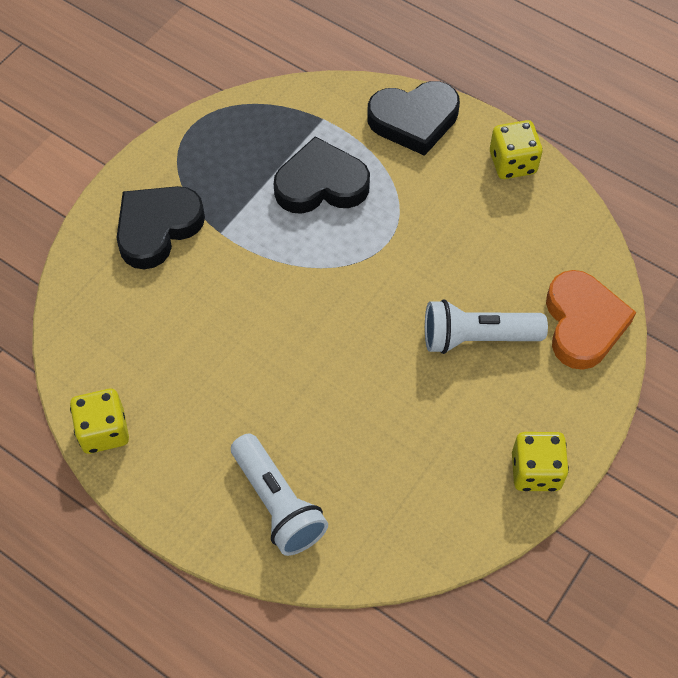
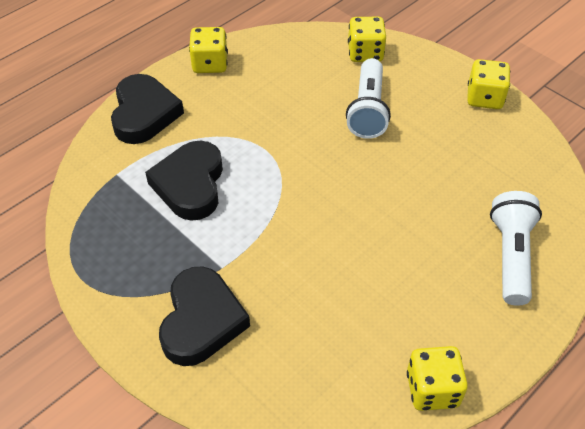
camera: 80 degrees left, 10 degrees down
(157, 228) = (201, 320): black heart -> black heart turned 135 degrees counterclockwise
(277, 503) = (511, 256): white flashlight -> white flashlight turned 60 degrees counterclockwise
(583, 323) = (365, 53): orange heart -> yellow dice

